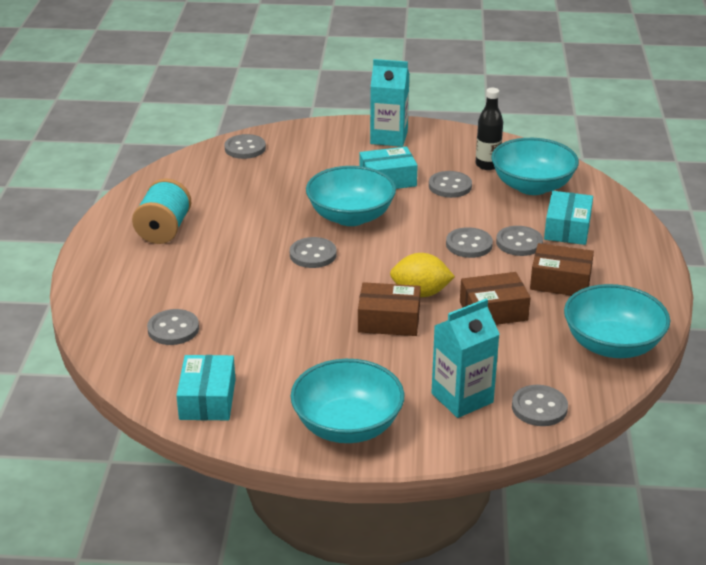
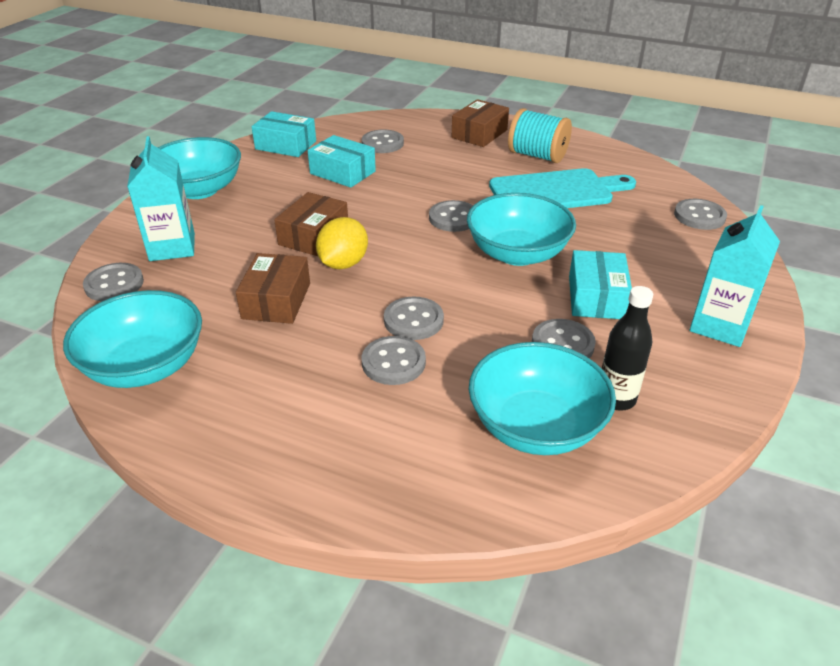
camera: 110 degrees right, 5 degrees up
(236, 212) = (556, 192): none -> turquoise cutting board
(560, 281) = (289, 369): brown box -> brown box (479, 134)
(567, 228) = (402, 421): turquoise box -> turquoise box (342, 172)

